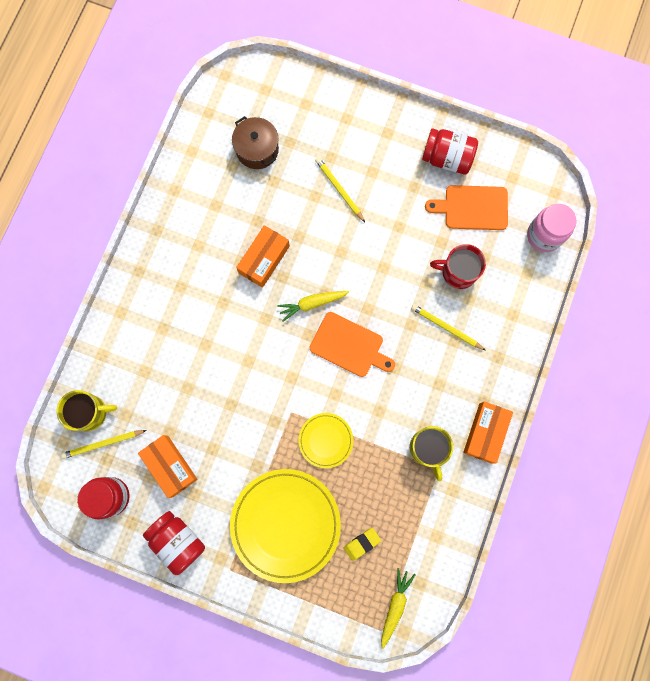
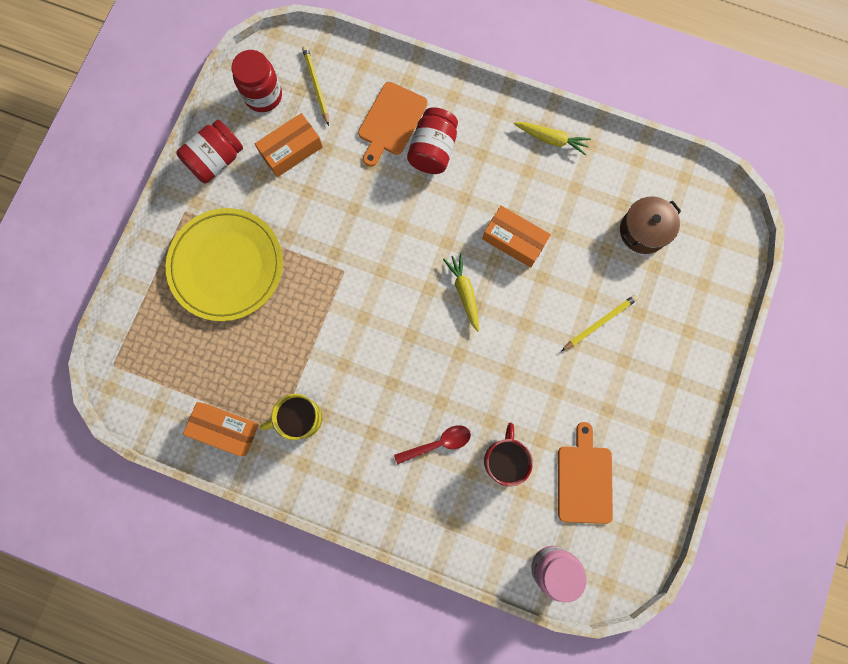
camera: 90 degrees right, 0 degrees up
(90, 412) = (348, 72): yellow mug -> none
(325, 440) = (313, 307): yellow plate -> none
(349, 346) = (416, 333): orange cutting board -> orange cutting board (391, 122)
(362, 543) = (202, 345): yellow eraser -> none
(395, 606) = (136, 379): yellow carrot -> yellow carrot (551, 139)
(446, 327) = (438, 443): yellow pencil -> red spoon
(447, 158) = (645, 450): red jar -> red jar (432, 151)
(485, 433) = (316, 485): orange box -> orange box (225, 429)

